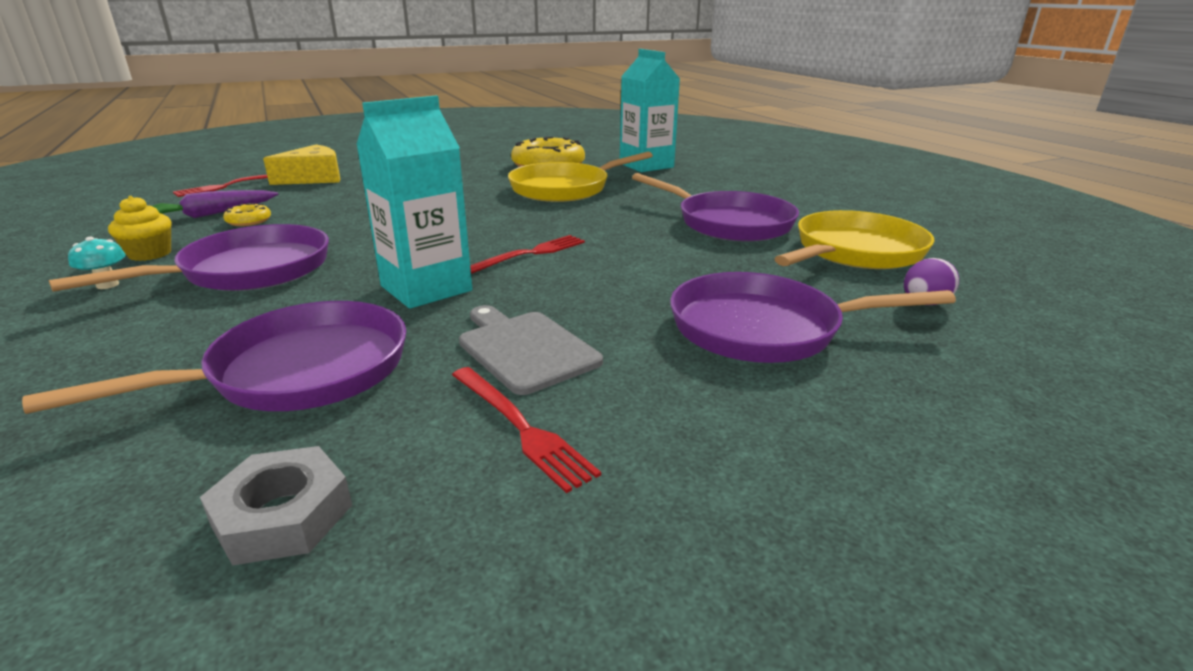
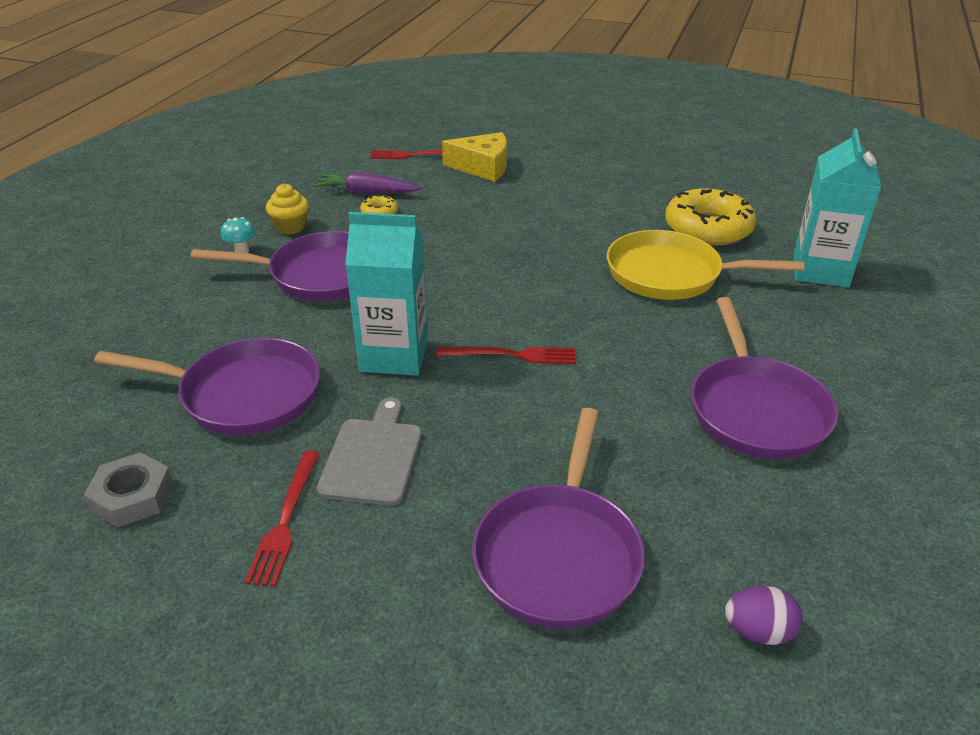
camera: 45 degrees right, 10 degrees up
(765, 328) = (559, 554): purple pan -> purple pan turned 120 degrees counterclockwise
(854, 252) = (819, 526): yellow pan -> none

